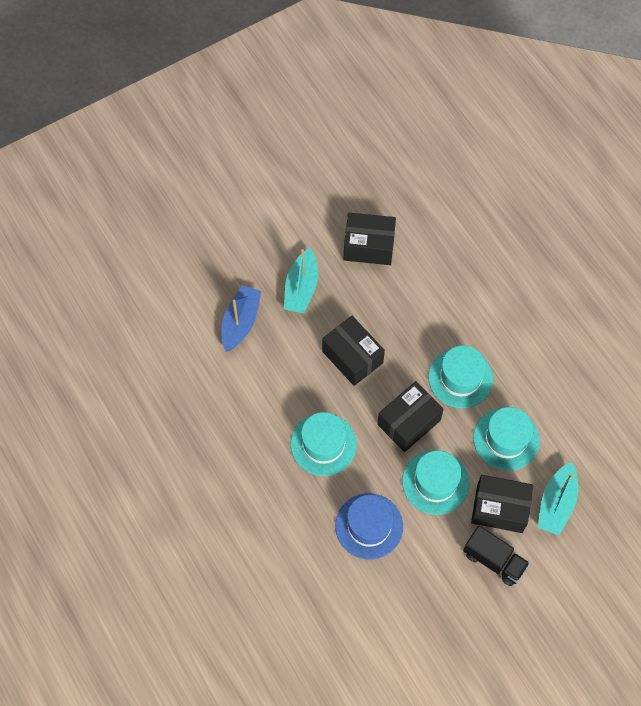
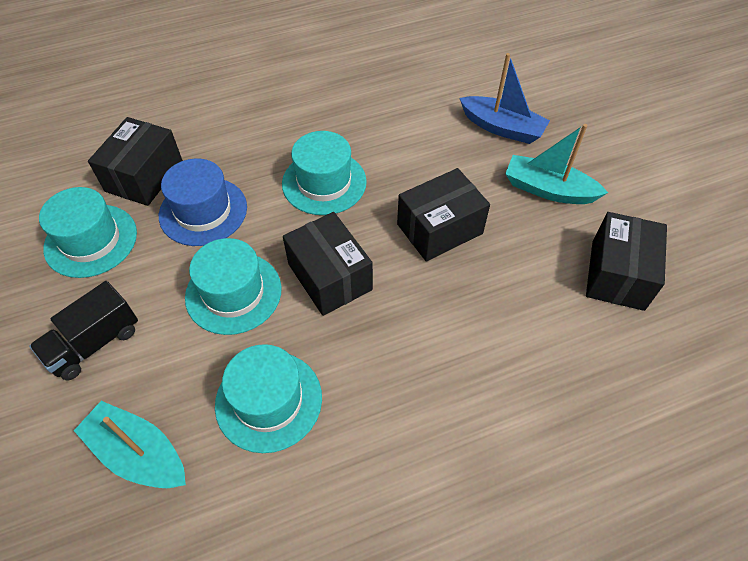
camera: 100 degrees right, 10 degrees down
(460, 378) = (384, 356): turquoise hat -> turquoise hat (91, 240)
(499, 508) = (164, 367): black box -> black box (144, 176)

